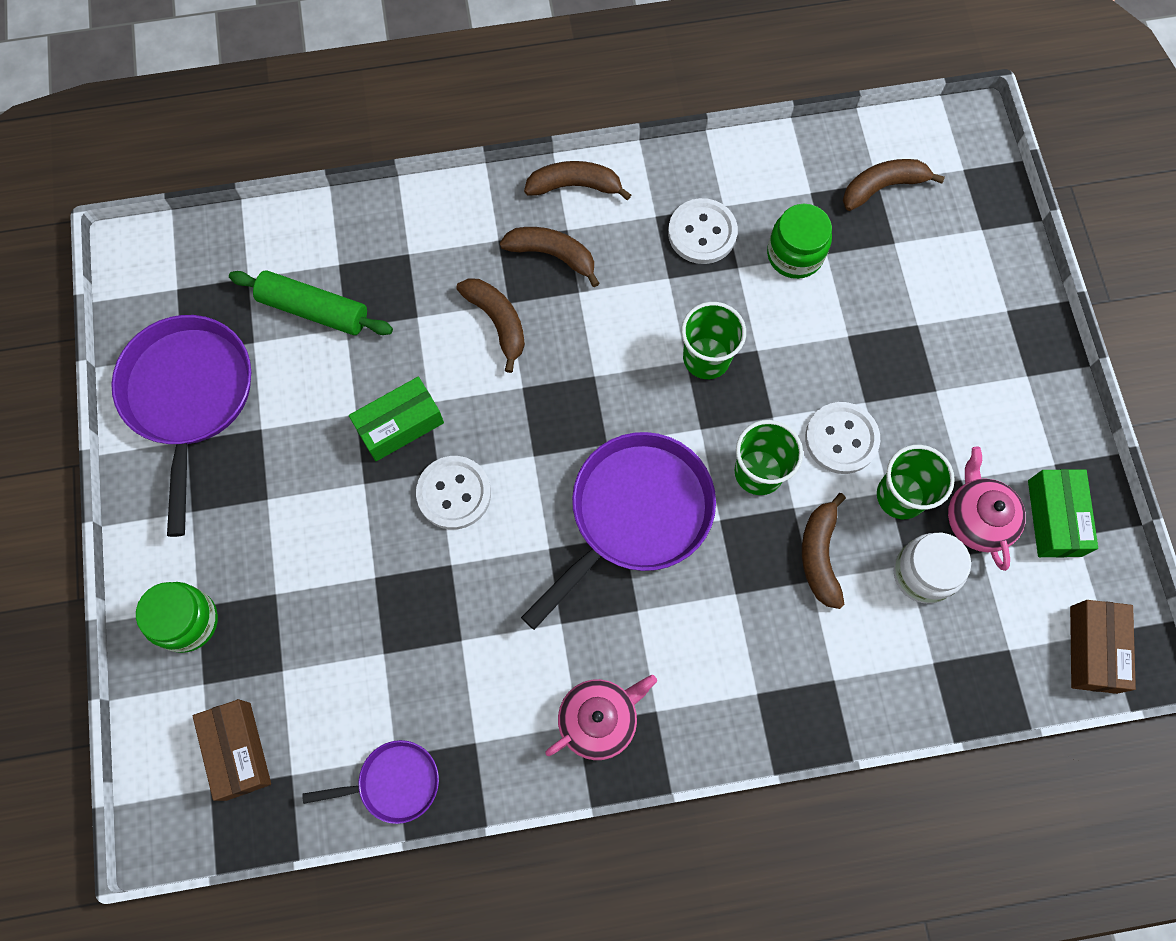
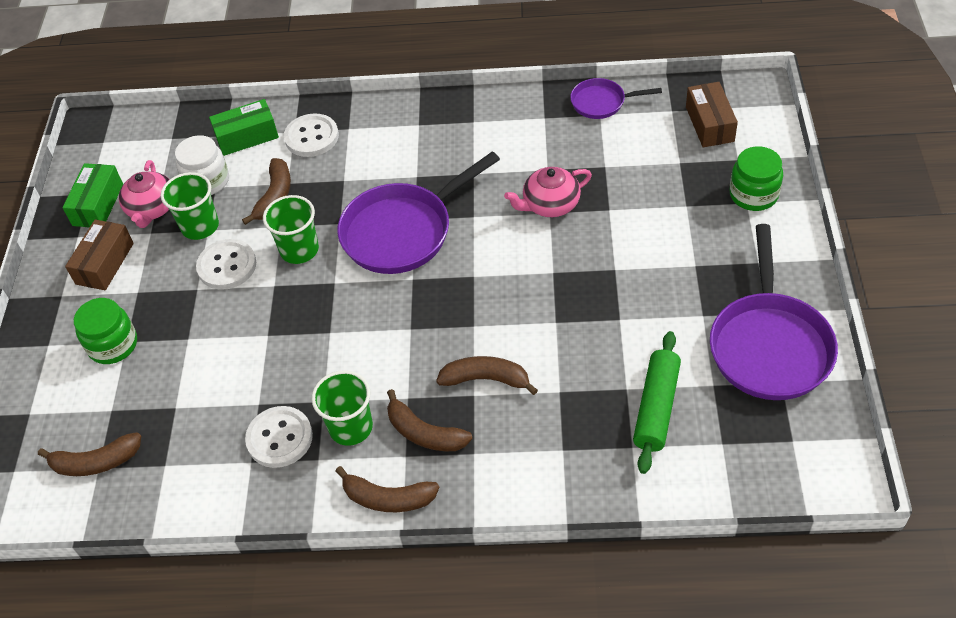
camera: 165 degrees left, 20 degrees down
(314, 309) = (656, 407): green rolling pin -> green rolling pin turned 75 degrees clockwise
(400, 425) = (582, 307): green box -> green box (247, 137)
(454, 493) = (542, 256): white button -> white button (311, 137)
(497, 322) = (486, 379): brown banana -> brown banana turned 120 degrees clockwise
(599, 719) = (458, 123): pink teapot -> pink teapot (550, 204)
(706, 358) = (312, 333): green cup -> green cup (351, 427)
(795, 254) = (203, 409): green jar -> green jar (113, 345)
(1093, 649) = (117, 134): brown box -> brown box (105, 263)

